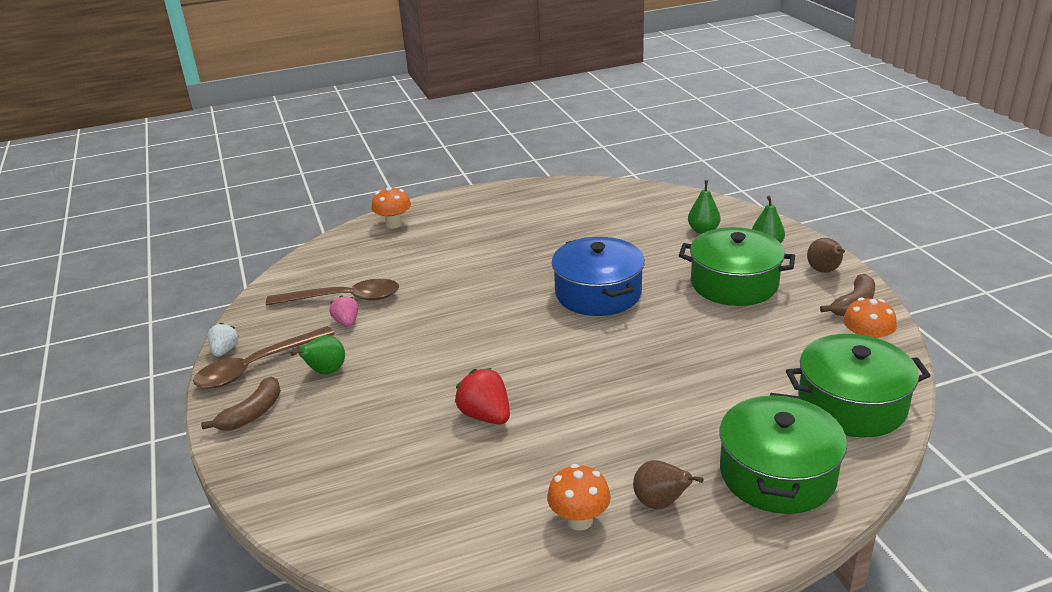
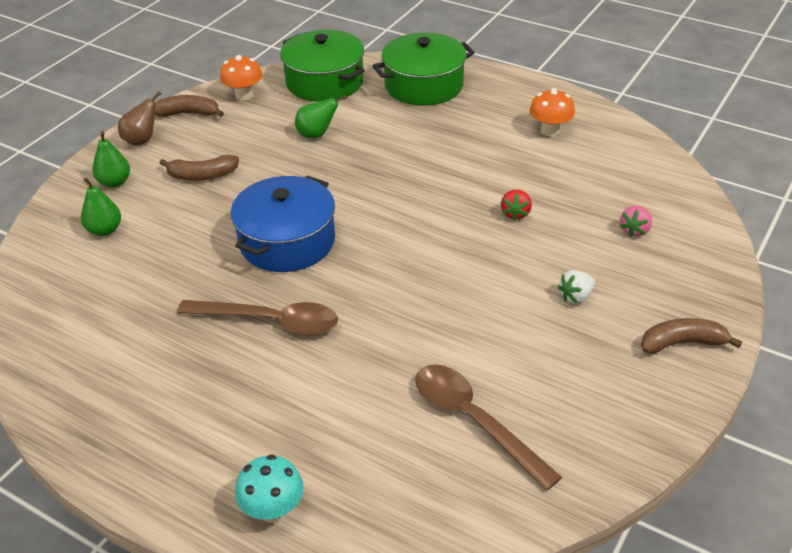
camera: 130 degrees left, 10 degrees up
(225, 350) = (654, 446): white strawberry -> white strawberry (576, 297)
(257, 366) = (638, 396): brown spoon -> brown spoon (270, 321)
(326, 372) = (584, 338): green pear -> green pear (317, 134)
(346, 322) = (507, 383): pink strawberry -> pink strawberry (635, 230)
(394, 224) = (273, 510): orange mushroom -> turquoise mushroom
(486, 416) = (515, 213): red strawberry -> red strawberry, size x0.64
(660, 503) = (499, 111): brown pear -> none
(734, 283) = (202, 176): green pot -> brown banana

